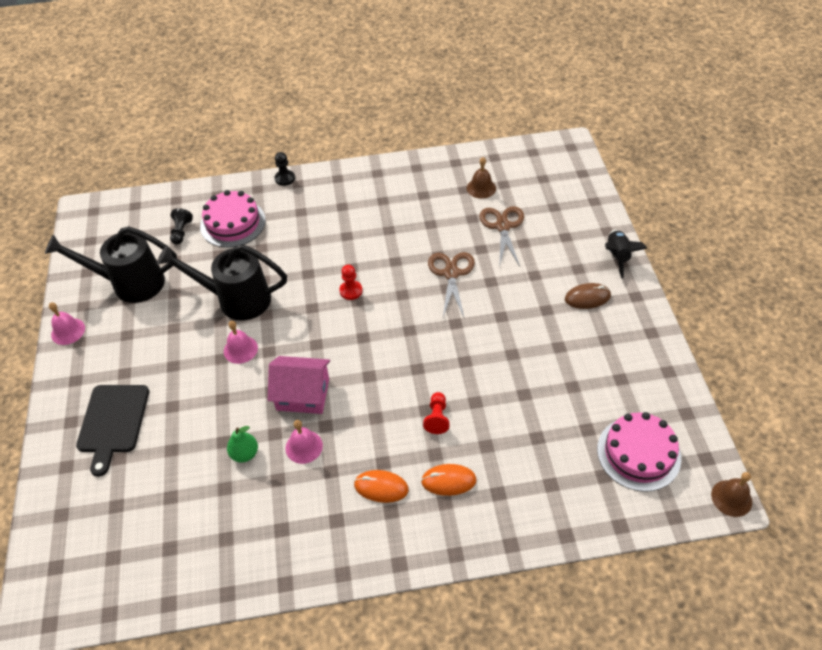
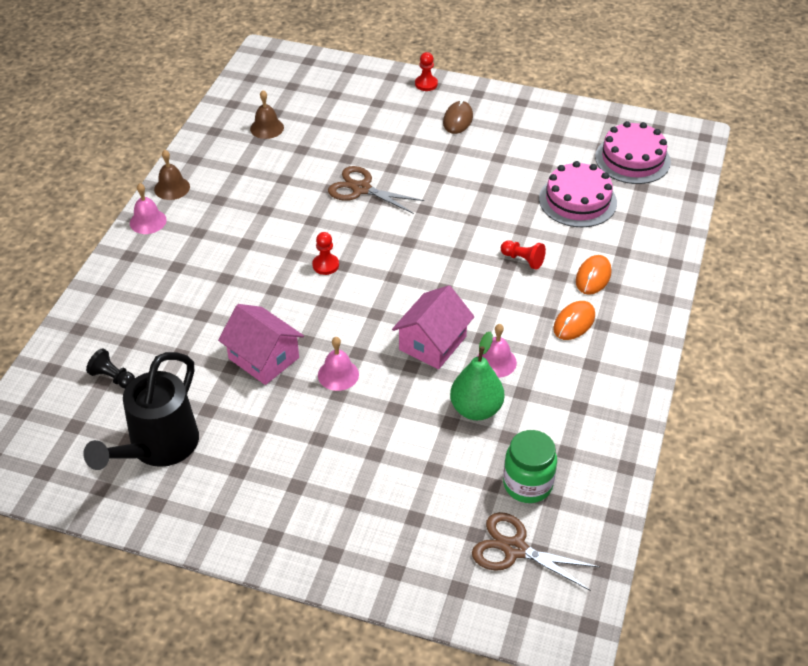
camera: 65 degrees left, 5 degrees down
(68, 331) = (187, 528): pink bell -> pink bell (148, 221)
(113, 422) = (361, 512): black cutting board -> none
(179, 523) = (527, 484): none -> green jar
(233, 223) = (141, 328): pink cake -> pink cake (577, 201)
(236, 299) = (263, 358): black watering can -> pink house
(245, 454) = (476, 409): green pear -> green pear, size x1.57
(285, 178) = (110, 263): black pawn -> none
(503, 226) = (330, 134): brown scissors -> brown scissors (515, 549)
(617, 256) = (426, 84): black rocket -> red pawn
(731, 498) = (698, 131): brown bell -> brown bell (172, 188)

